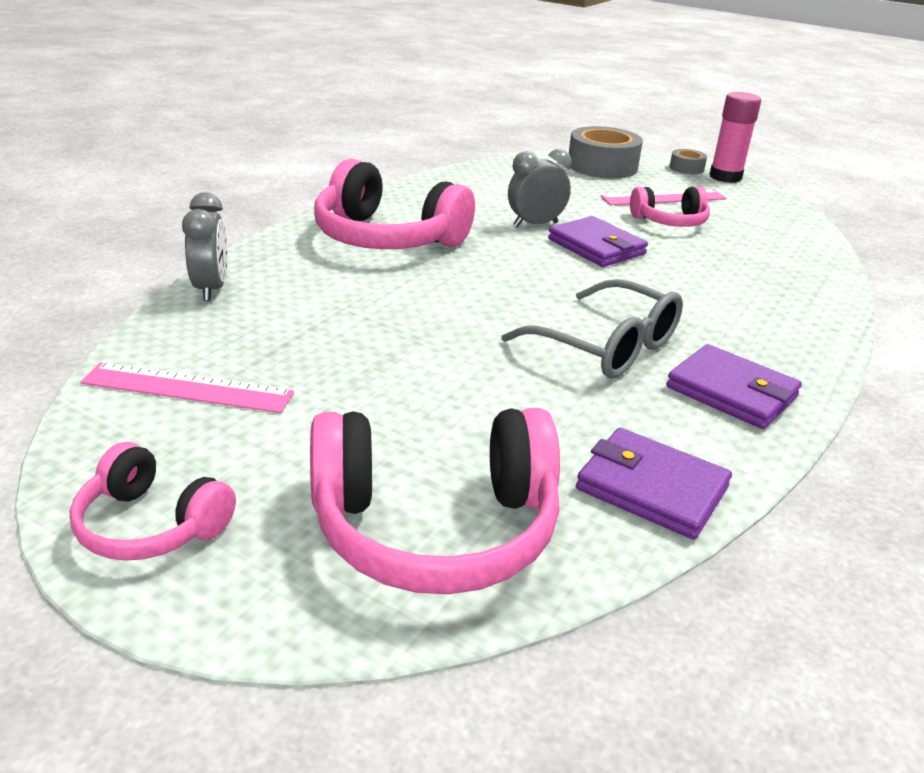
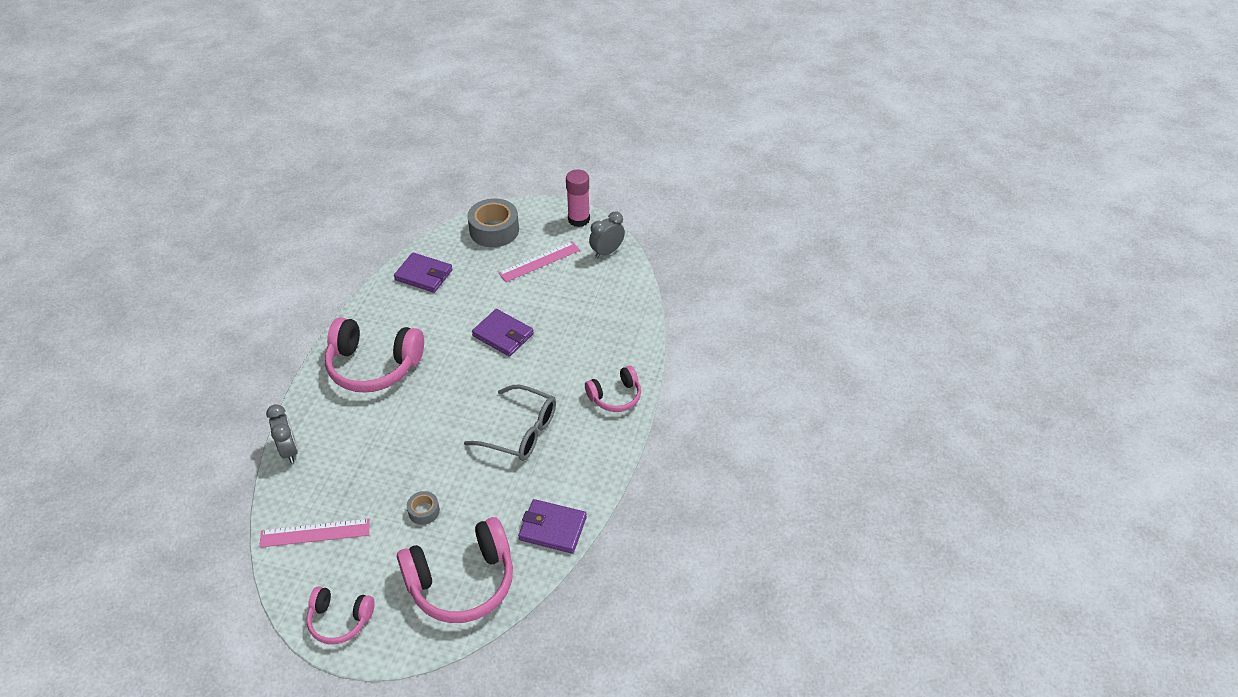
camera: 15 degrees left, 15 degrees up
(535, 224) = (461, 321): grey clock -> grey clock (607, 252)
(670, 221) = (545, 290): pink headphones -> pink headphones (615, 396)
(686, 168) = (552, 215): grey tape -> grey tape (424, 511)
(731, 392) = (587, 448): purple wallet -> purple wallet (424, 275)

